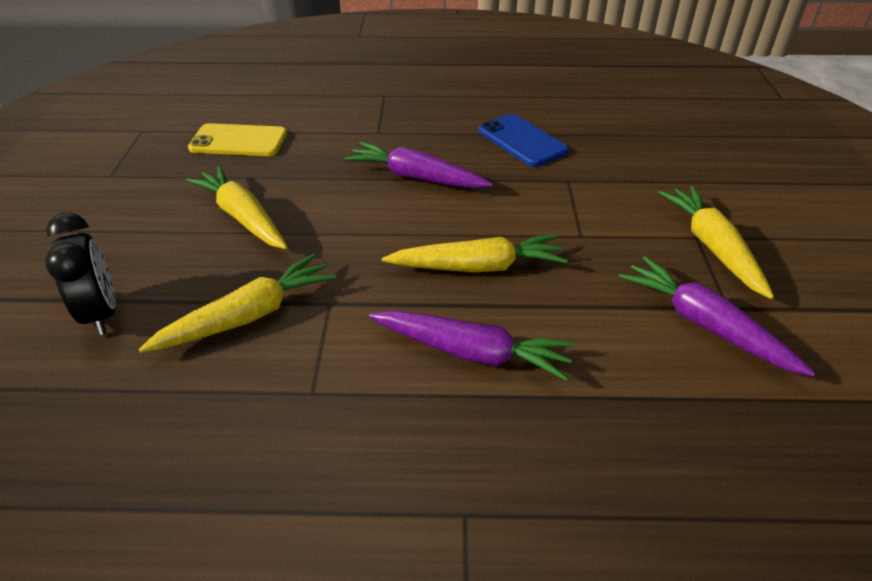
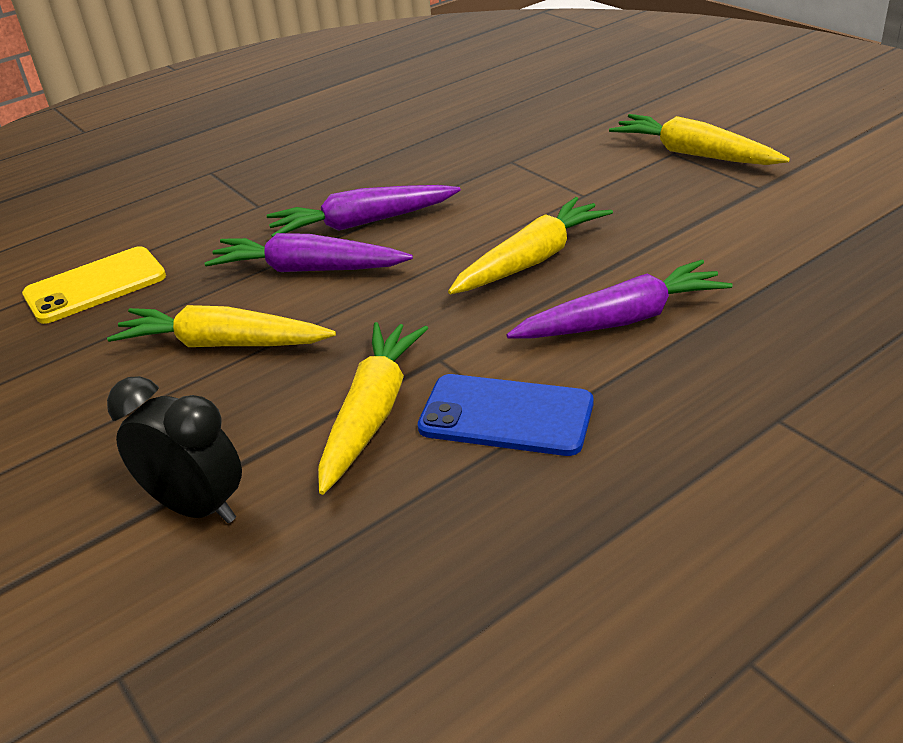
camera: 35 degrees left, 5 degrees down
(522, 141) = (421, 149): blue phone -> blue phone (506, 416)
(704, 324) = (760, 206): purple carrot -> purple carrot (307, 270)

